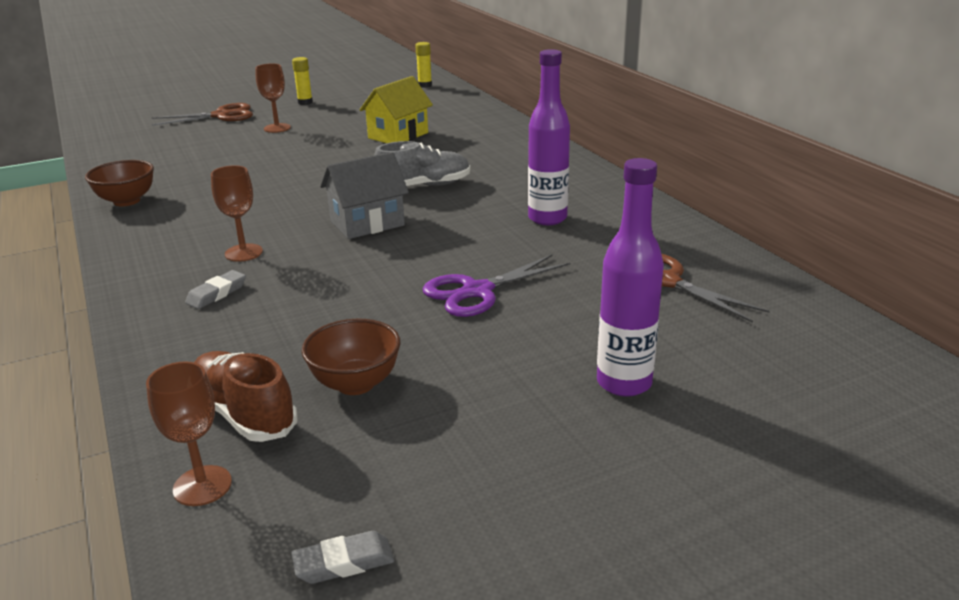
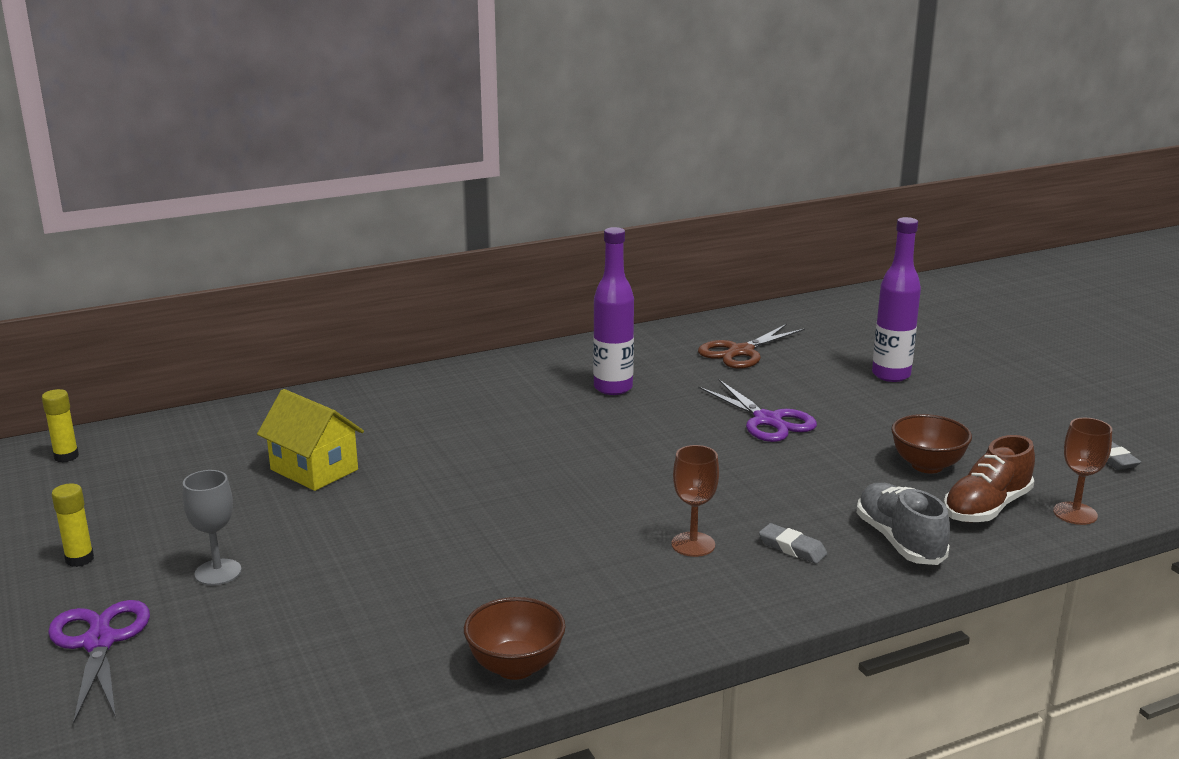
camera: 90 degrees left, 5 degrees down
(221, 116) = (99, 642): brown scissors -> purple scissors
(277, 128) = (218, 572): brown goblet -> grey goblet
(367, 223) = (616, 476): grey house -> none
(424, 186) = (511, 448): grey shoe -> grey shoe (899, 541)

